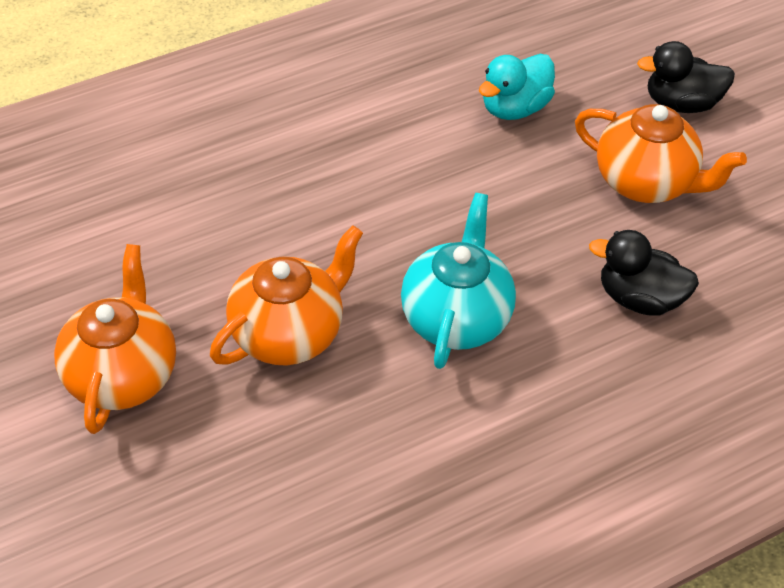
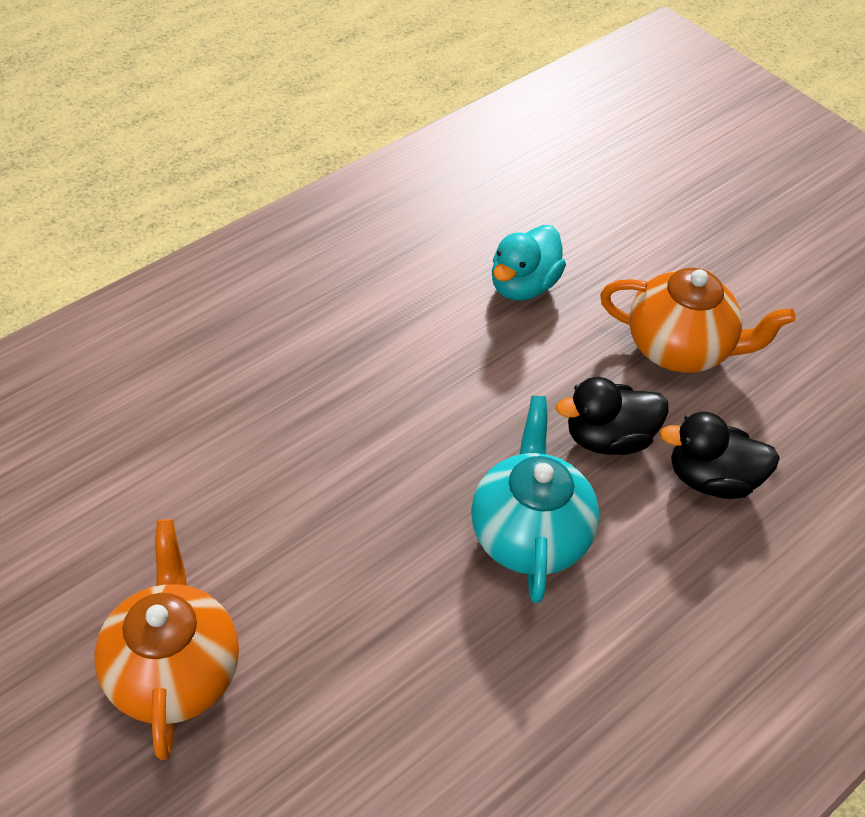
camera: 15 degrees left, 0 degrees up
(289, 333) = (352, 585): orange teapot -> none
(681, 103) = (689, 257): black duck -> black duck (608, 438)

